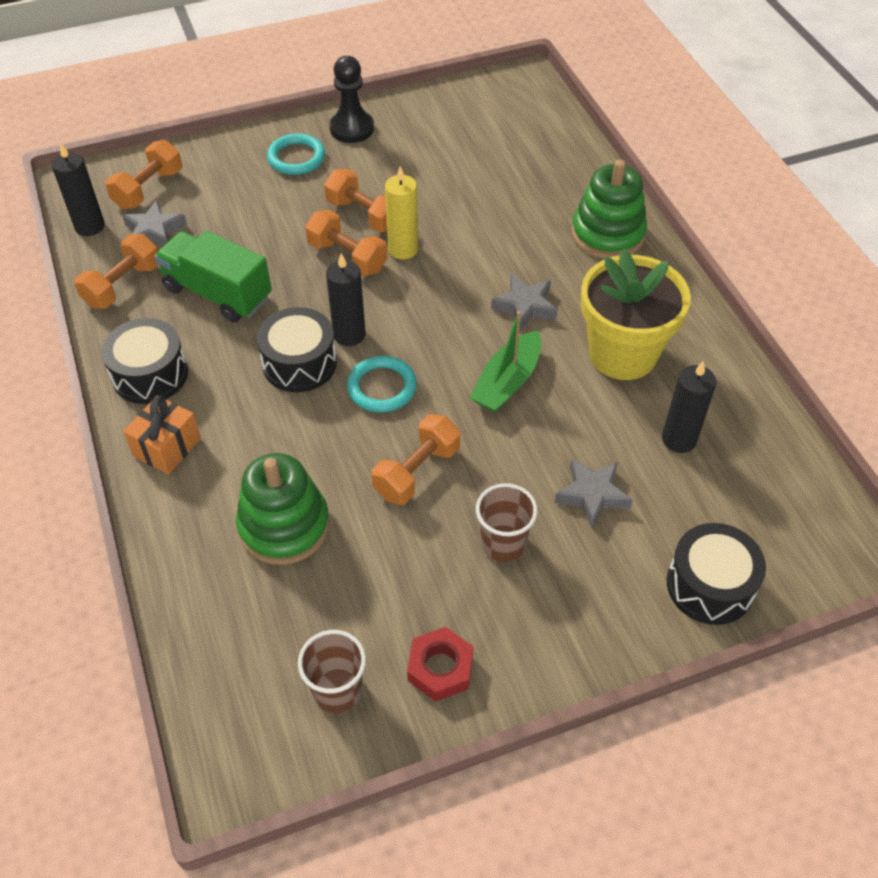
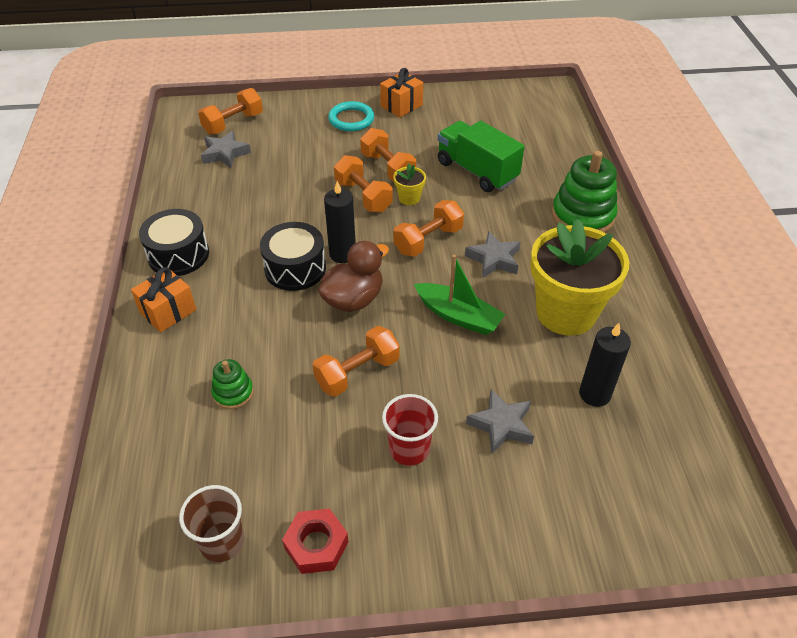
camera: 15 degrees right, 5 degrees down
(90, 226) = (180, 142): black candle -> none
(123, 285) = (186, 187): orange dumbbell -> orange dumbbell (428, 240)
(218, 293) = (253, 205): green truck -> green truck (477, 171)
(284, 526) = (233, 393): green stacking toy -> green stacking toy, size x0.52
(352, 128) = (401, 105): black pawn -> orange gift
(382, 387) = (353, 299): turquoise ring -> brown duck
(403, 249) = (409, 198): yellow candle -> yellow flower pot
(503, 543) = (409, 449): brown cup -> red cup
(507, 382) = (458, 316): green boat -> green boat turned 105 degrees counterclockwise
(709, 585) = (585, 530): black drum -> none

